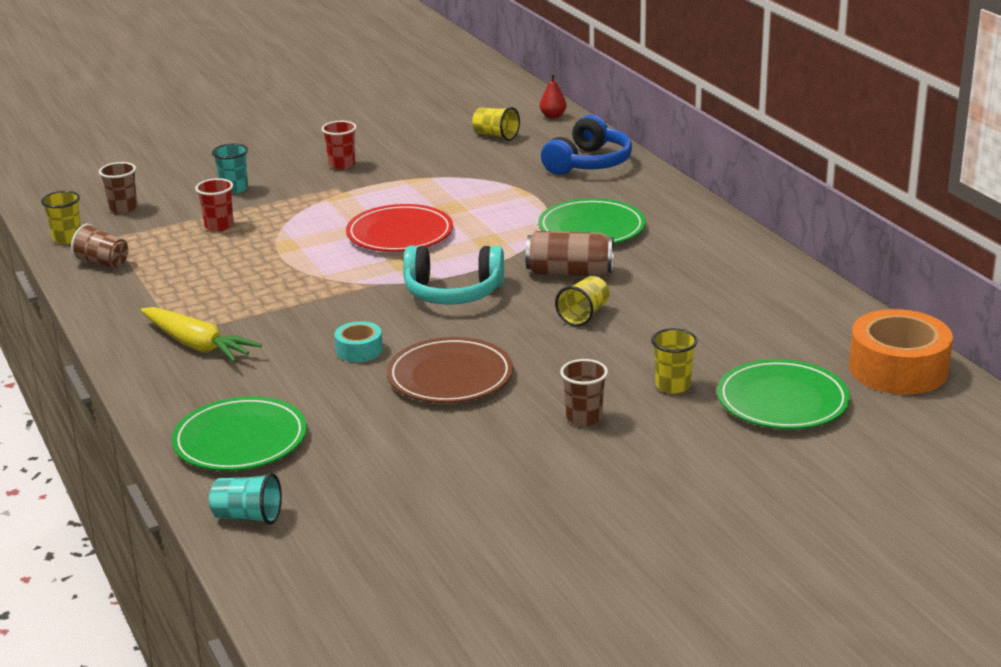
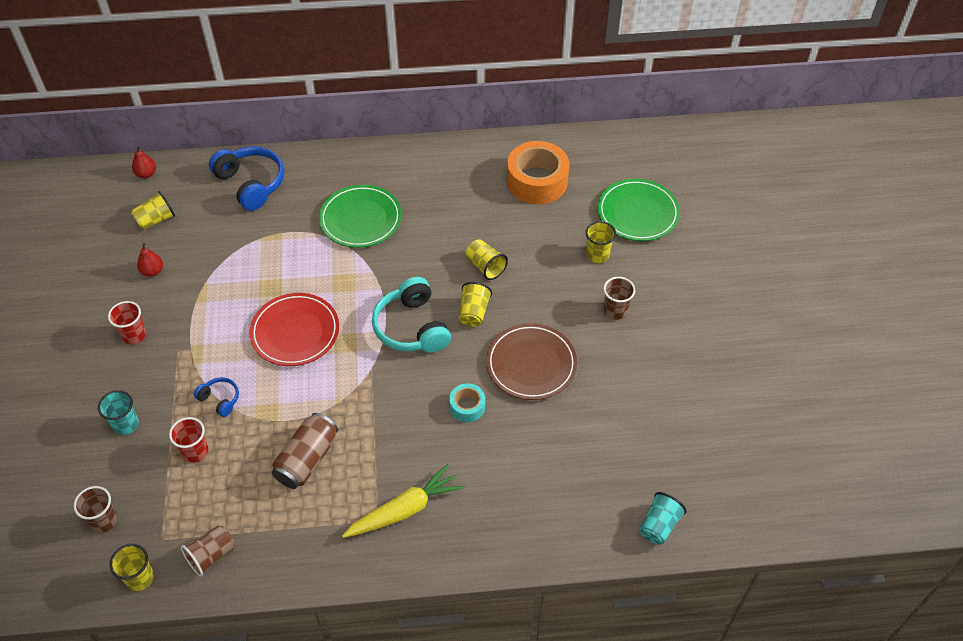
camera: 70 degrees left, 25 degrees up
(240, 440) = (560, 509): green plate -> none
(288, 221) = (220, 399): none -> blue headphones
(428, 151) = (152, 271): none -> red pear
(453, 293) = (412, 327): turquoise headphones -> turquoise headphones turned 135 degrees clockwise
(504, 323) = (473, 312): none -> yellow cup
(570, 272) = (420, 253): brown can -> brown can (307, 459)
(898, 369) = (626, 150): orange tape -> orange tape (537, 181)

